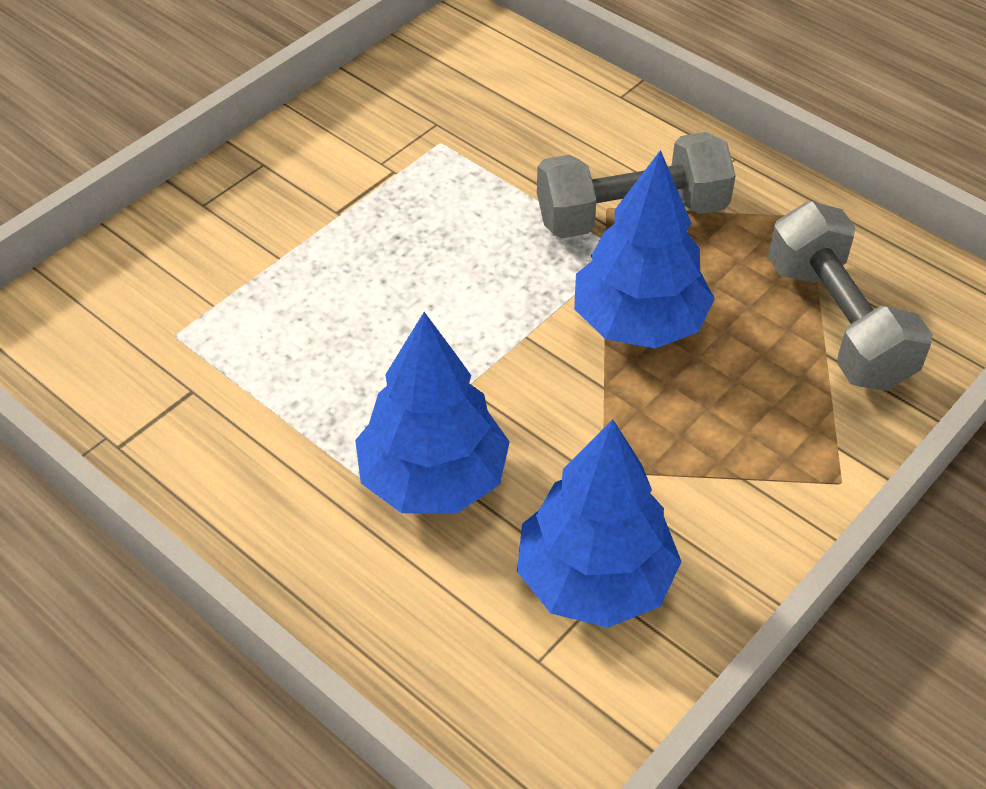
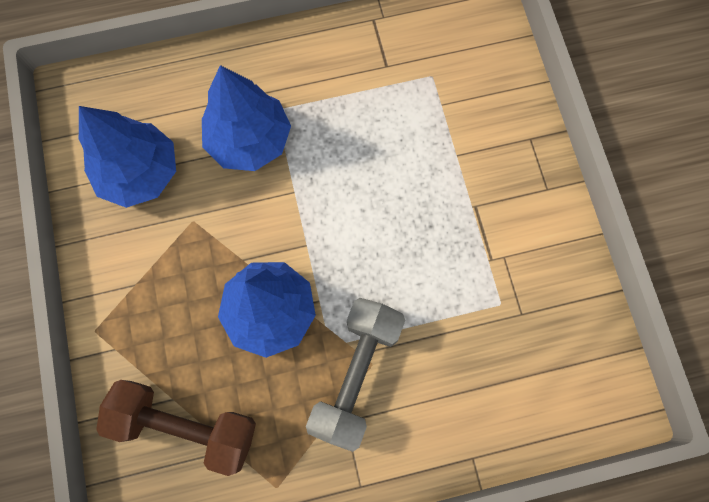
camera: 125 degrees right, 25 degrees up
(837, 323) = (186, 425): grey dumbbell -> brown dumbbell

